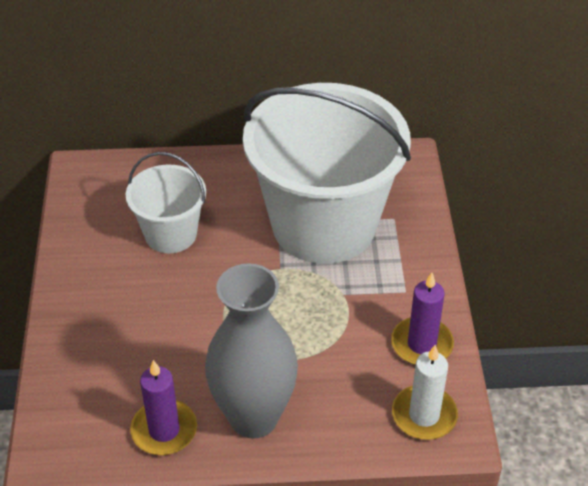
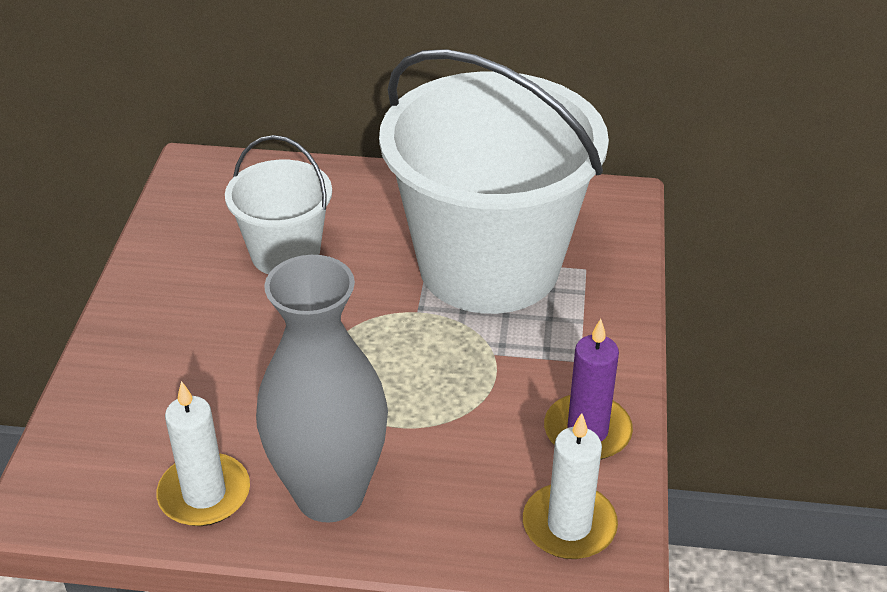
camera: 10 degrees right, 5 degrees down
(164, 430) = (204, 494): purple candle -> white candle

